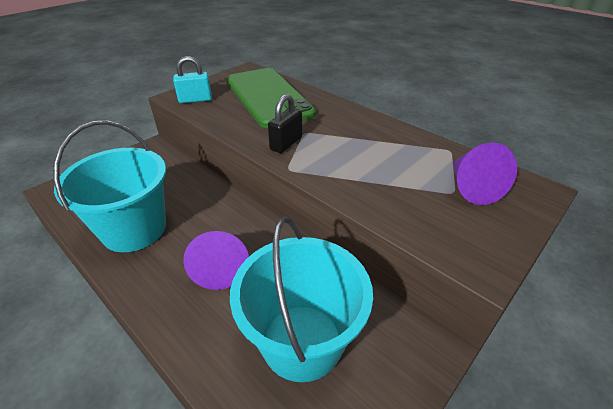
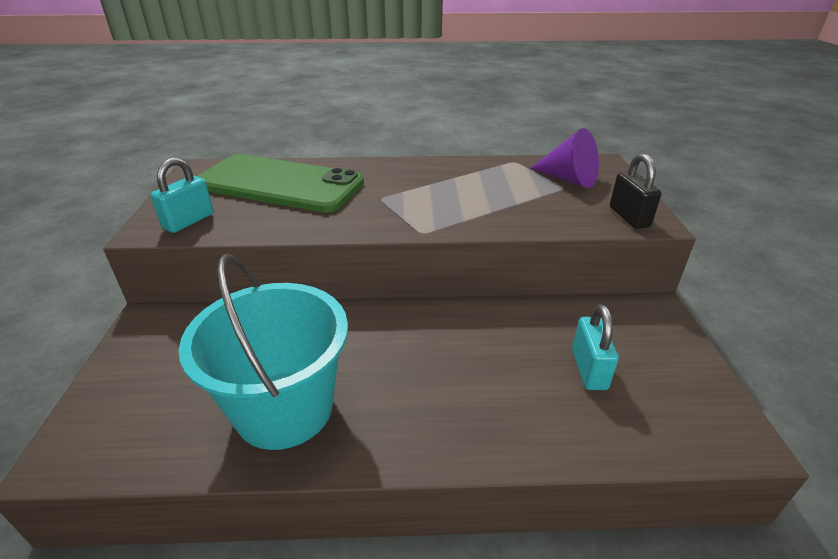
camera: 45 degrees left, 5 degrees down
(221, 268) = (442, 371): purple cone -> none
(286, 143) = (380, 215): black padlock -> black padlock (629, 217)
(302, 341) = (588, 369): turquoise bucket -> turquoise padlock

